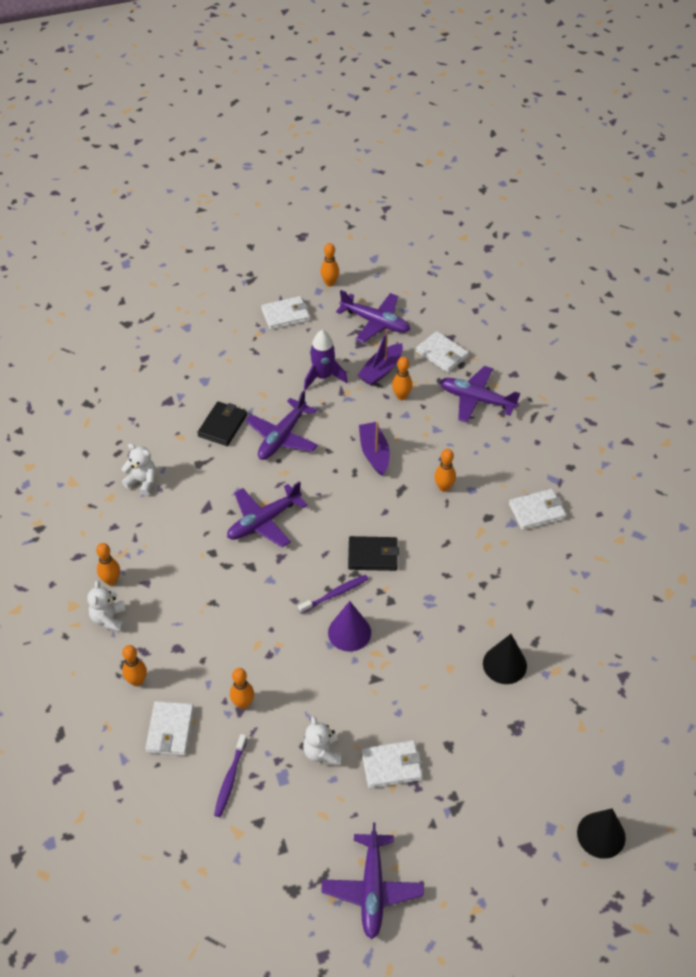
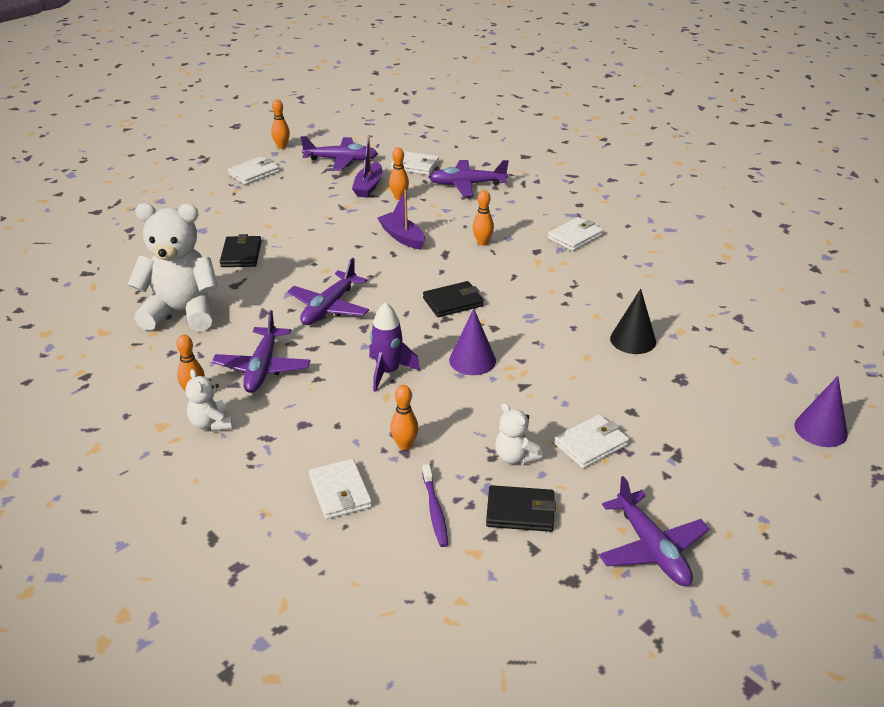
camera: 25 degrees left, 15 degrees down
(137, 681) = (275, 464): orange bowling pin -> none
(142, 482) = (182, 312): white teddy bear -> white teddy bear, size x2.14
(282, 437) = (306, 248): purple plane -> purple plane (262, 368)
(293, 809) = (520, 512): none -> black wallet
(323, 377) = (317, 202): purple rocket -> purple rocket (388, 372)
(335, 594) = (438, 338): purple toothbrush -> none
(601, 835) = (820, 429): black cone -> purple cone

